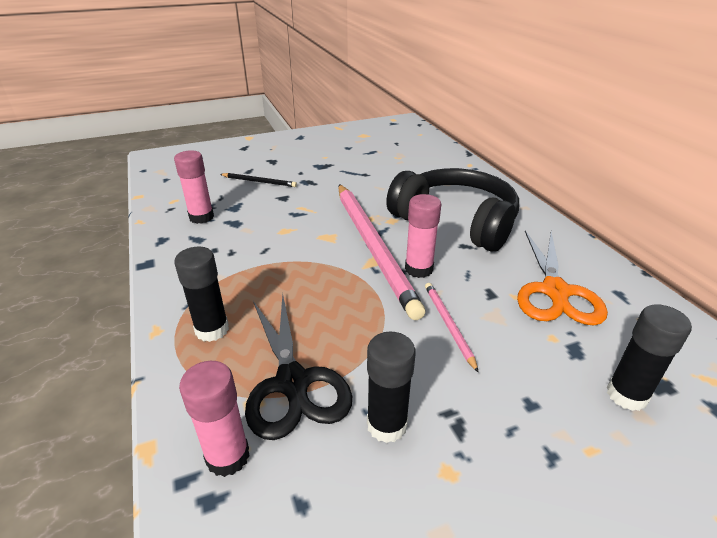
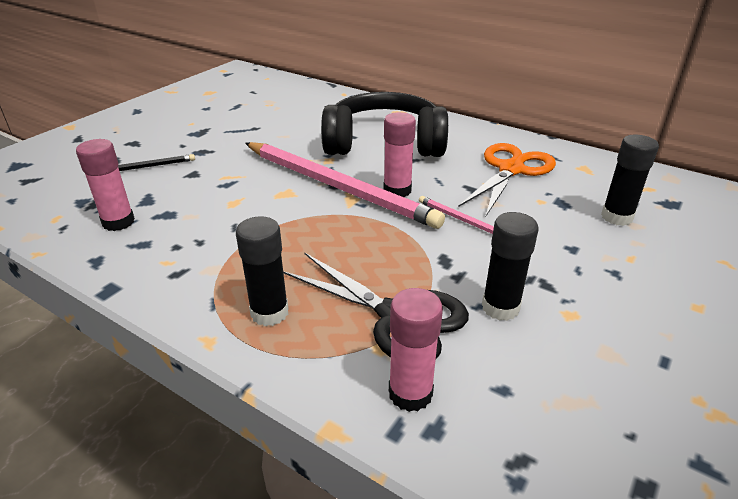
camera: 35 degrees left, 0 degrees up
(555, 291) = (511, 170): orange scissors -> orange scissors turned 120 degrees counterclockwise

